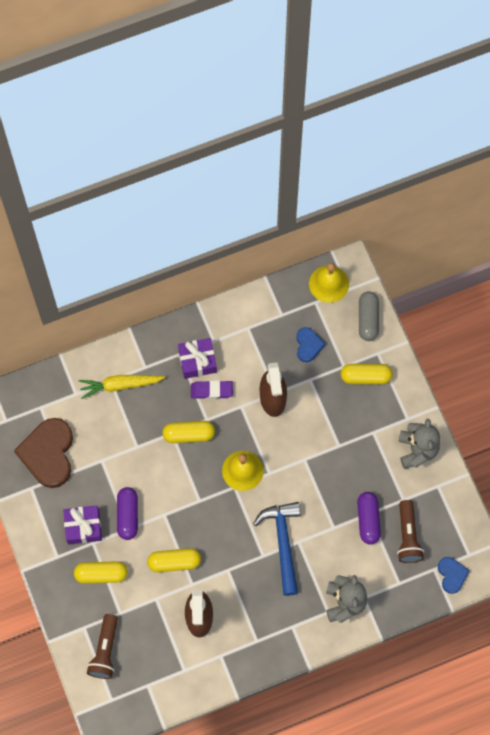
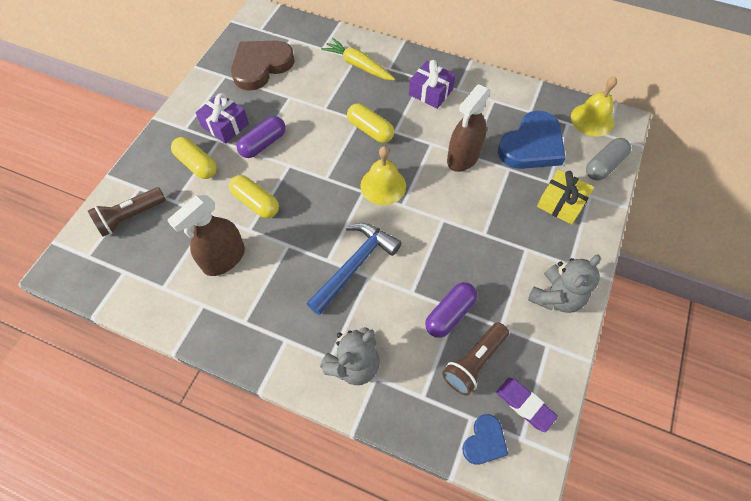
camera: 45 degrees right, 10 degrees down
(211, 391) = (420, 117): purple eraser -> purple eraser (525, 405)
(308, 345) = (532, 145): blue heart -> blue heart, size x1.94
(365, 377) = (561, 203): yellow capsule -> yellow gift

